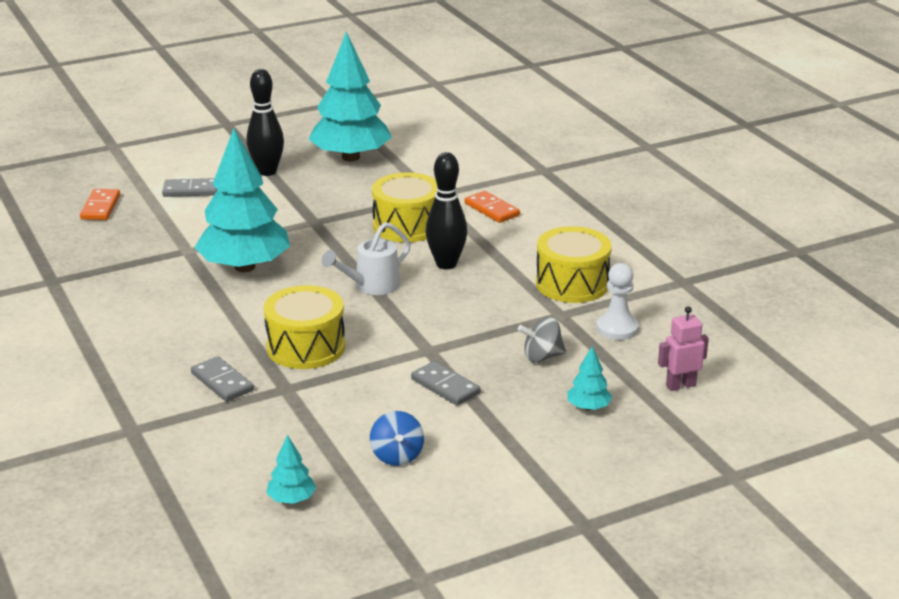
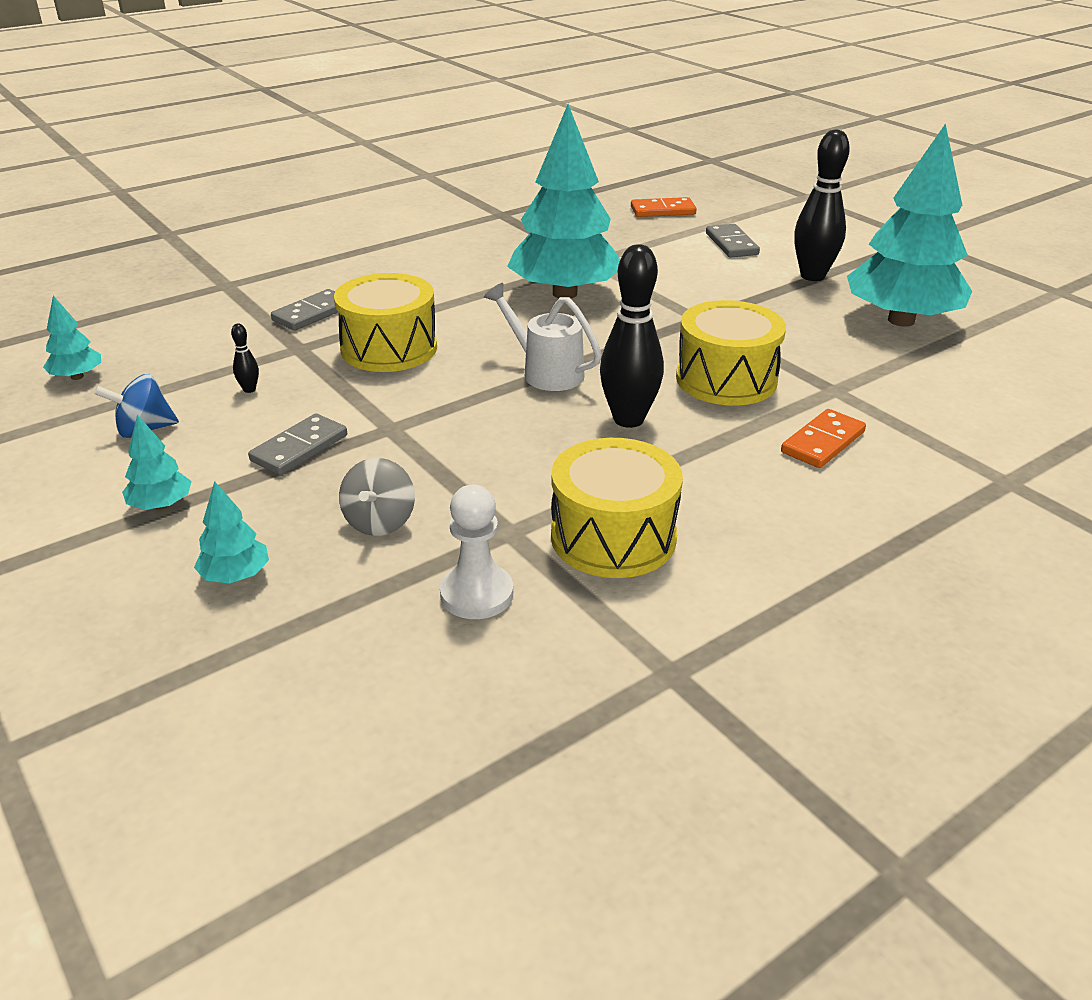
camera: 80 degrees right, 5 degrees up
(349, 410) = (249, 389): none -> black bowling pin
(504, 440) = (161, 505): none -> turquoise tree
(542, 357) = (380, 522): grey spinning top -> grey spinning top turned 150 degrees counterclockwise
(680, 385) = (295, 679): pink robot -> none

